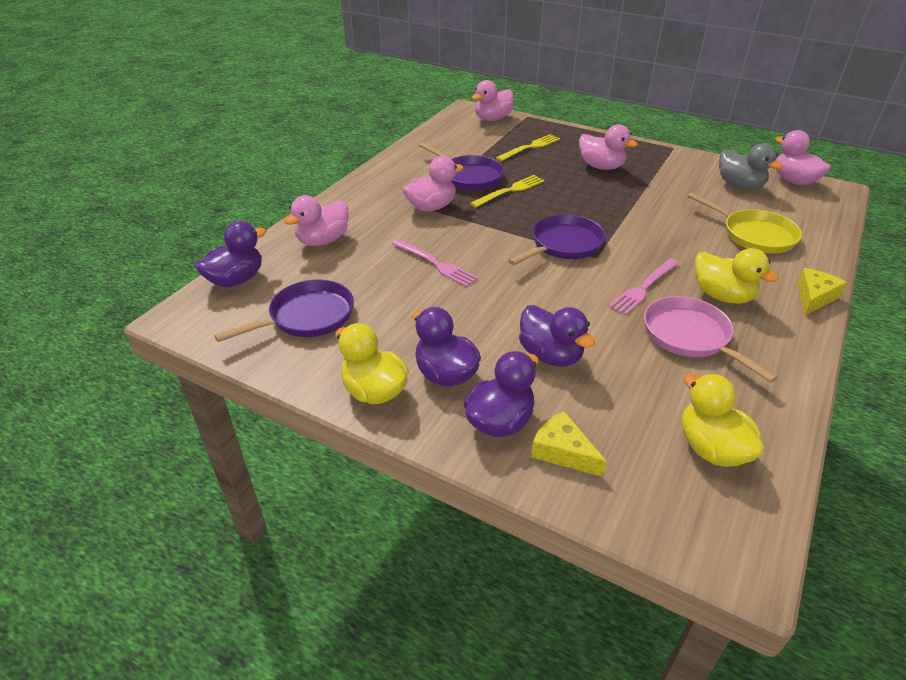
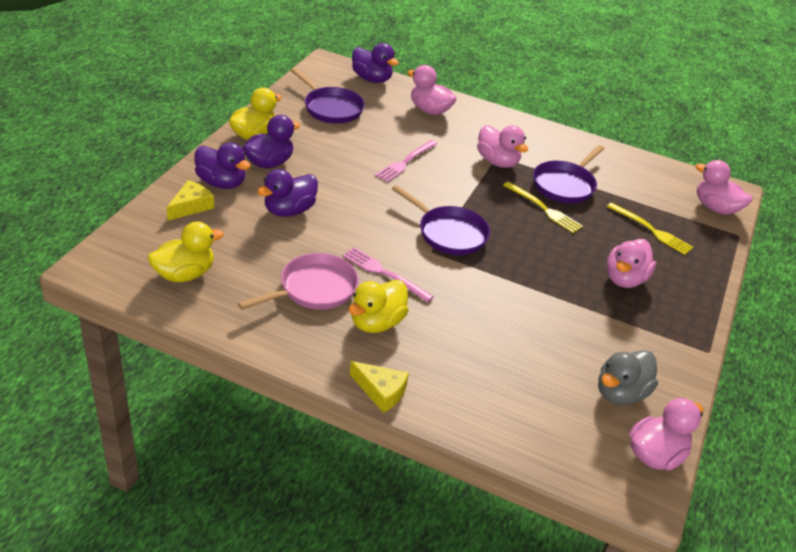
camera: 80 degrees right, 0 degrees up
(754, 235) = (499, 376): yellow pan -> none

